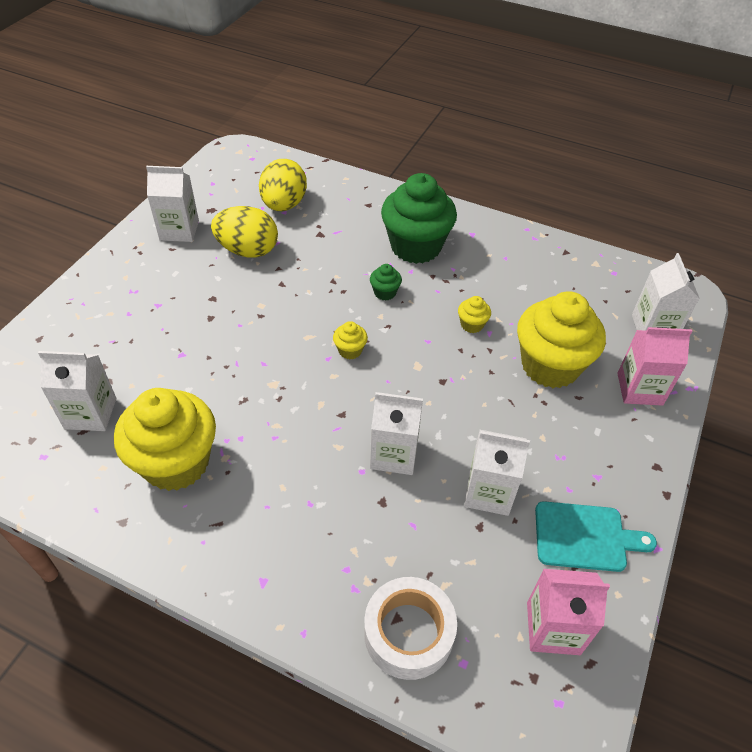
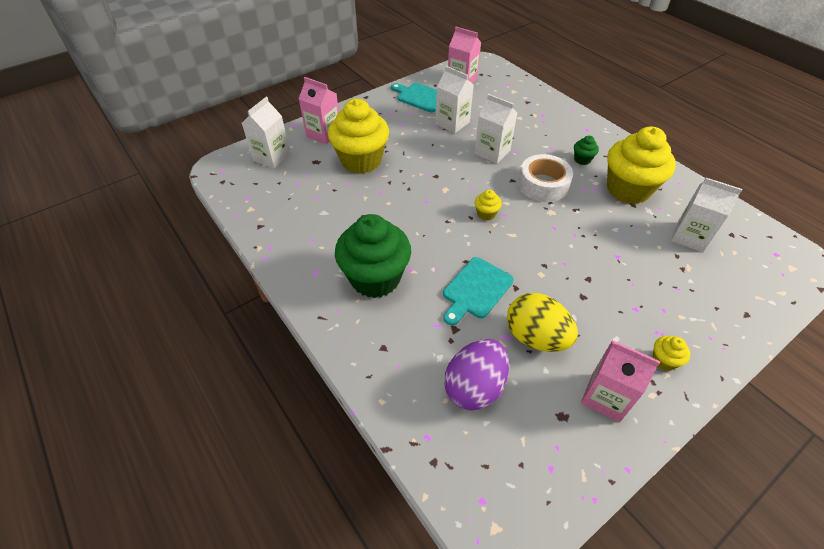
camera: 150 degrees left, 0 degrees up
(179, 230) = (605, 397): white carton -> pink carton
(284, 205) = (474, 387): yellow egg -> purple egg
(318, 269) = (476, 290): none -> turquoise cutting board
(385, 292) = (432, 246): green cupcake -> green cupcake (582, 159)
(408, 633) = (525, 97): white tape -> white tape (543, 185)
(472, 325) = (387, 200): yellow cupcake -> yellow cupcake (664, 360)

